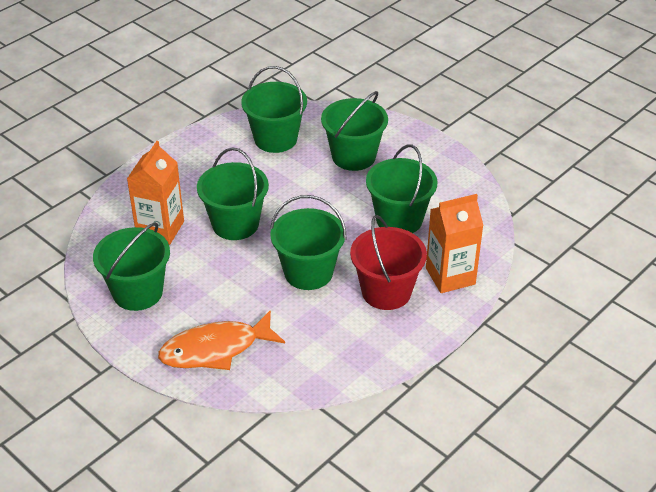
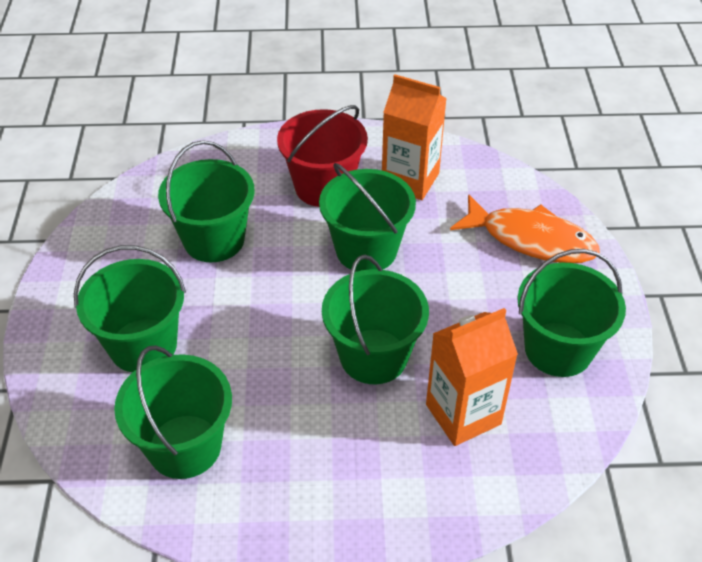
camera: 135 degrees left, 5 degrees up
(450, 276) = (254, 163): orange carton -> orange carton (410, 180)

